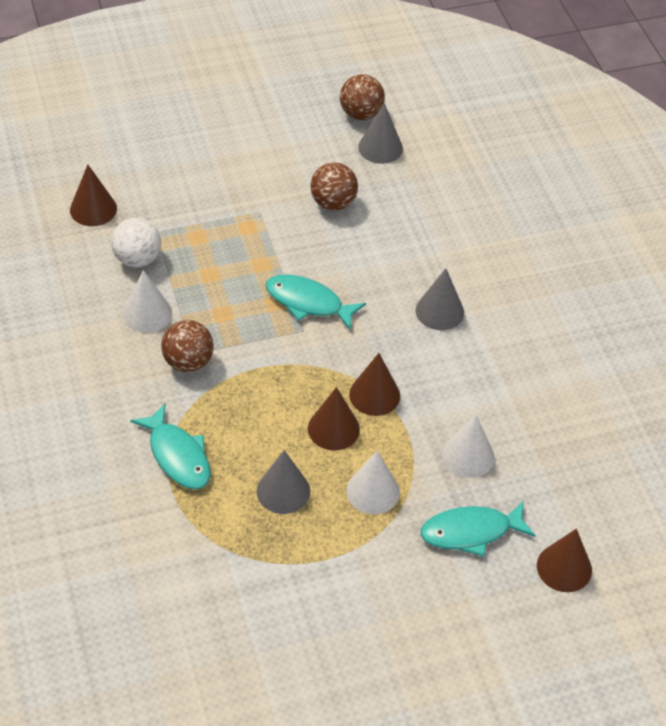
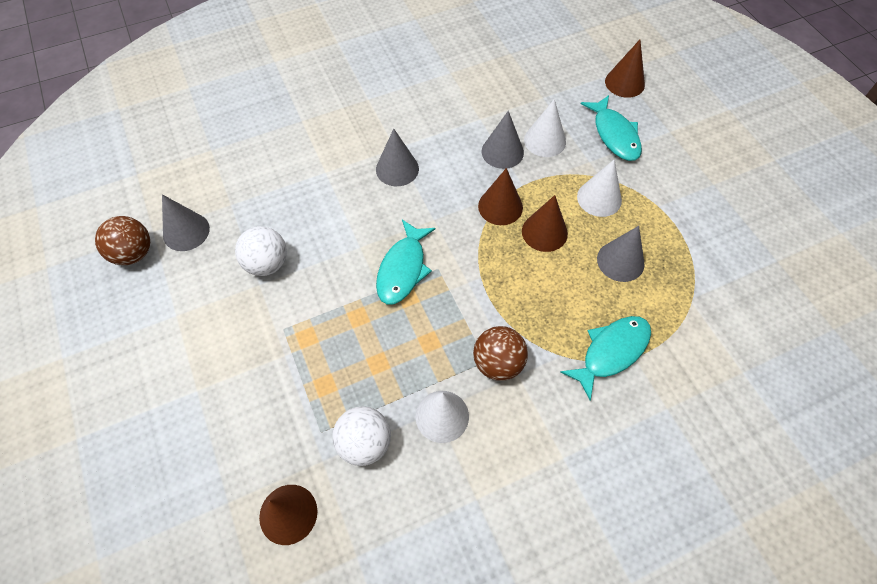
camera: 95 degrees left, 10 degrees up
(333, 203) = (267, 264): brown ball -> white ball
(454, 410) = (502, 152): none -> grey cone

